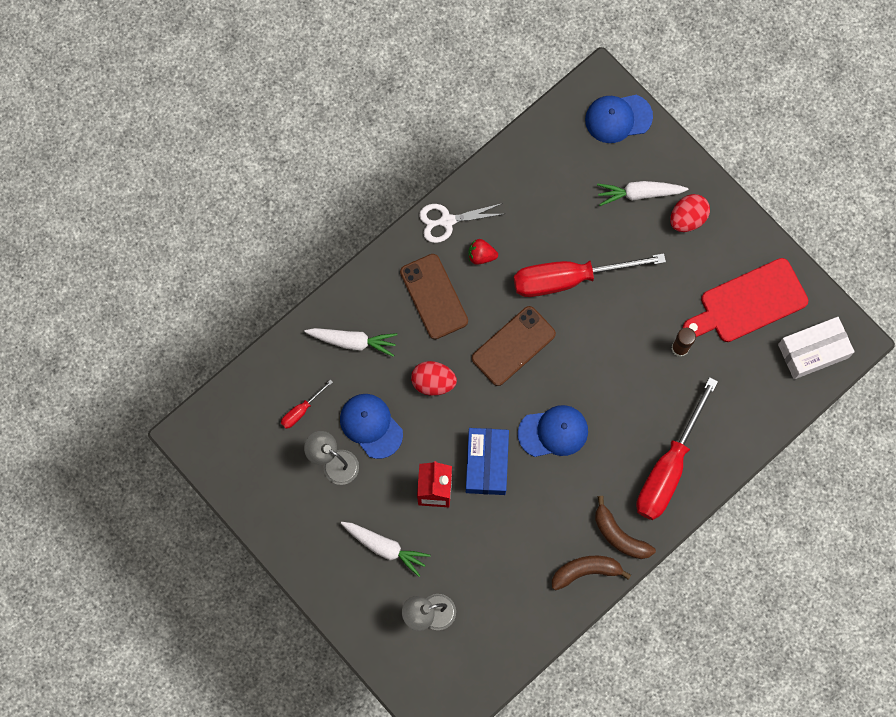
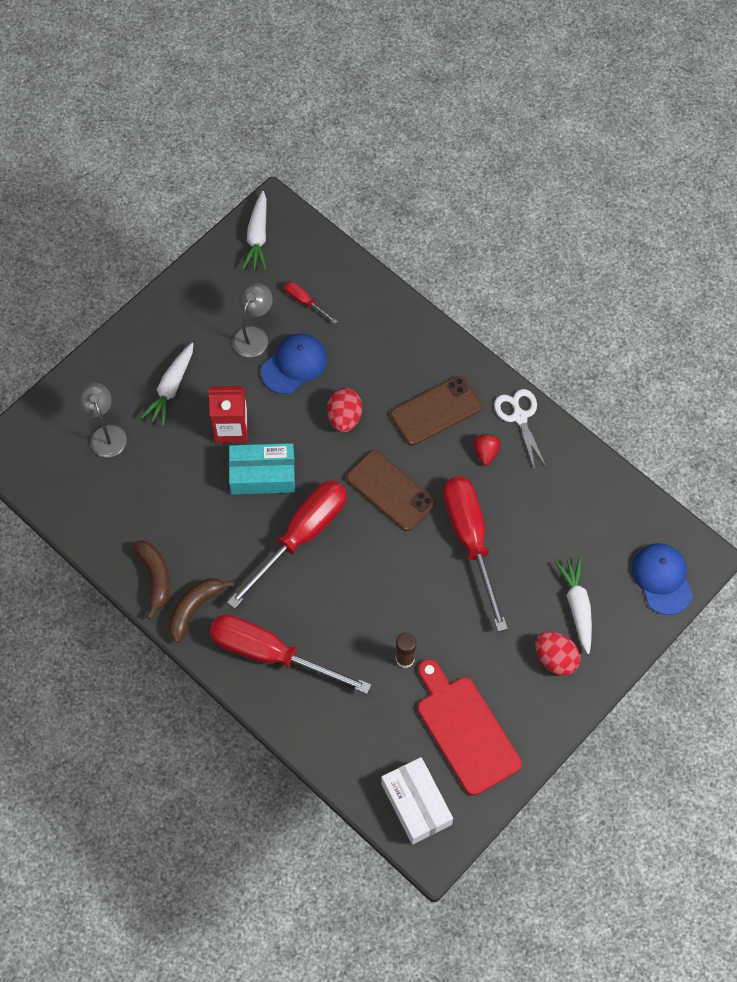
camera: 85 degrees right, 10 degrees down
(352, 341) = (380, 340): white carrot -> white carrot (257, 236)
(487, 463) = (262, 474): blue box -> turquoise box
(553, 432) = (301, 536): blue cap -> red screwdriver

